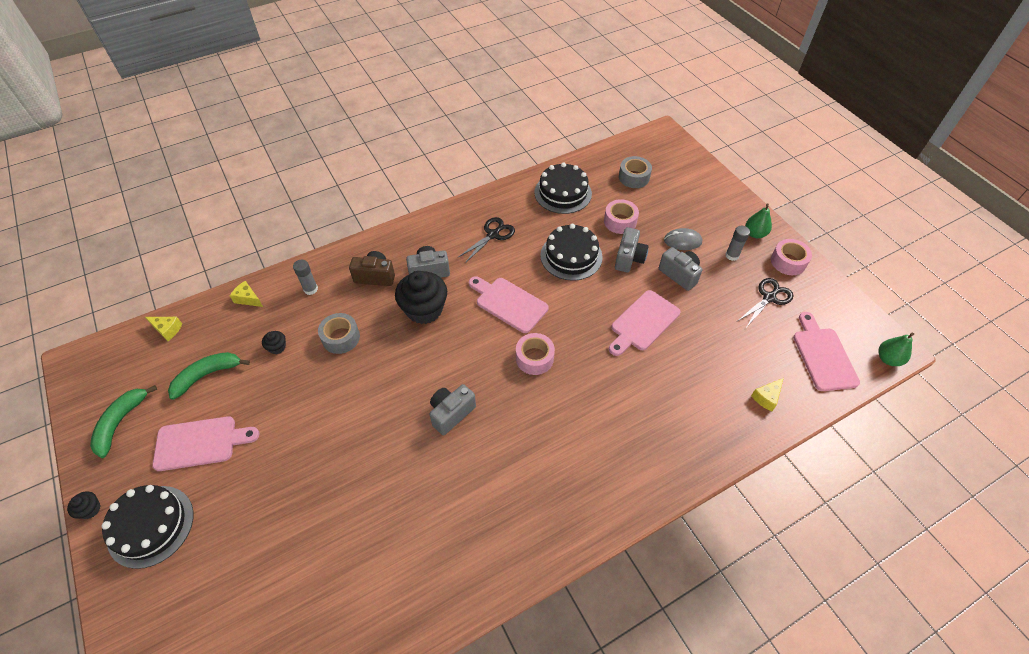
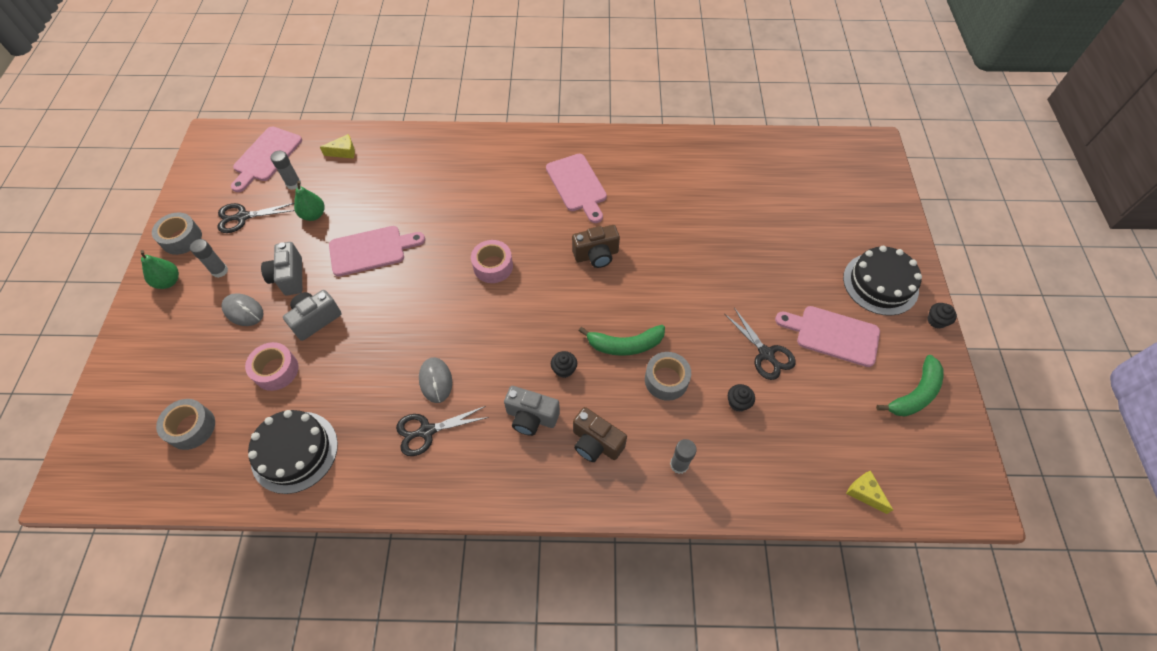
camera: 150 degrees left, 5 degrees up
(207, 375) = (820, 405): green banana -> green banana (625, 345)
(248, 299) = (759, 490): yellow cheese -> none
(261, 396) = (766, 354): none -> black scissors
(424, 309) = (564, 369): black cupcake -> black cupcake, size x0.43
(451, 413) = (596, 255): grey camera -> brown camera
(509, 303) = (475, 332): pink cutting board -> pink cutting board (577, 185)
(511, 262) = (435, 381): none -> grey mouse
(571, 256) = (368, 354): black cake -> none
(768, 344) = (293, 184): none -> grey glue stick
(788, 262) = (181, 238): pink tape -> grey tape
(888, 359) = (225, 133): green pear -> green pear (313, 215)

